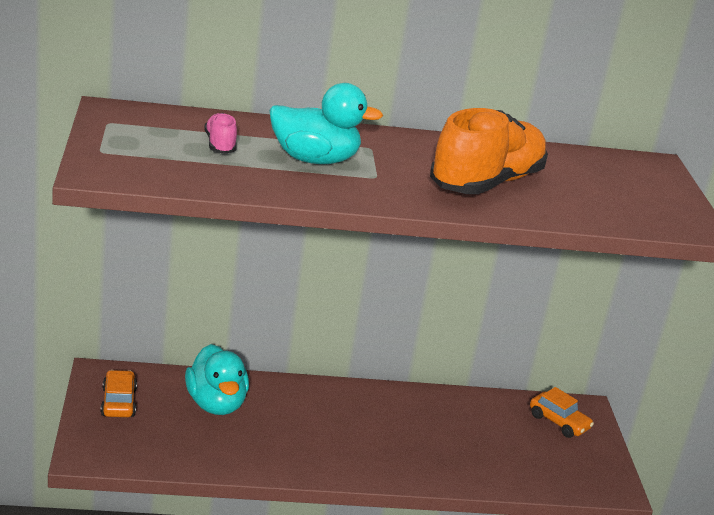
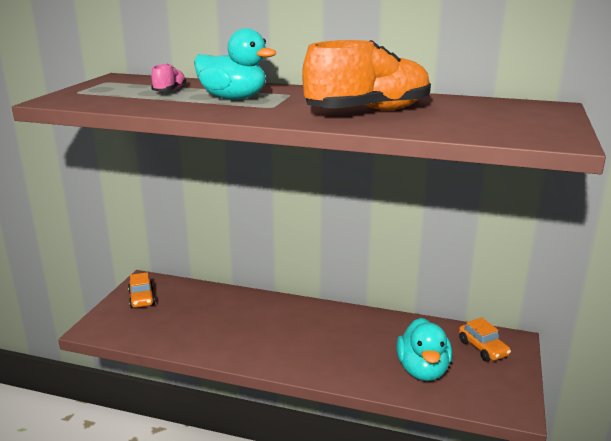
camera: 25 degrees right, 5 degrees down
(118, 402) = (142, 298): orange car -> orange car turned 150 degrees clockwise
(216, 404) = (208, 306): turquoise duck -> turquoise duck (422, 370)

